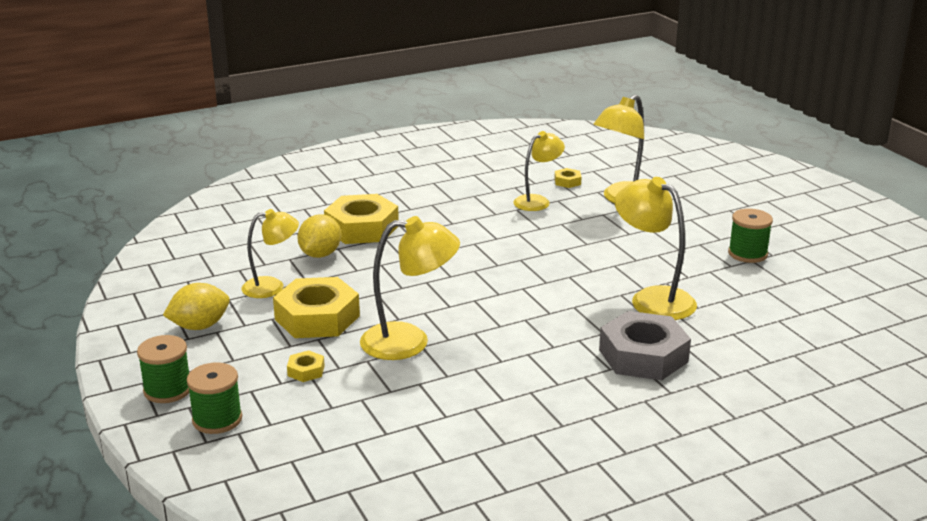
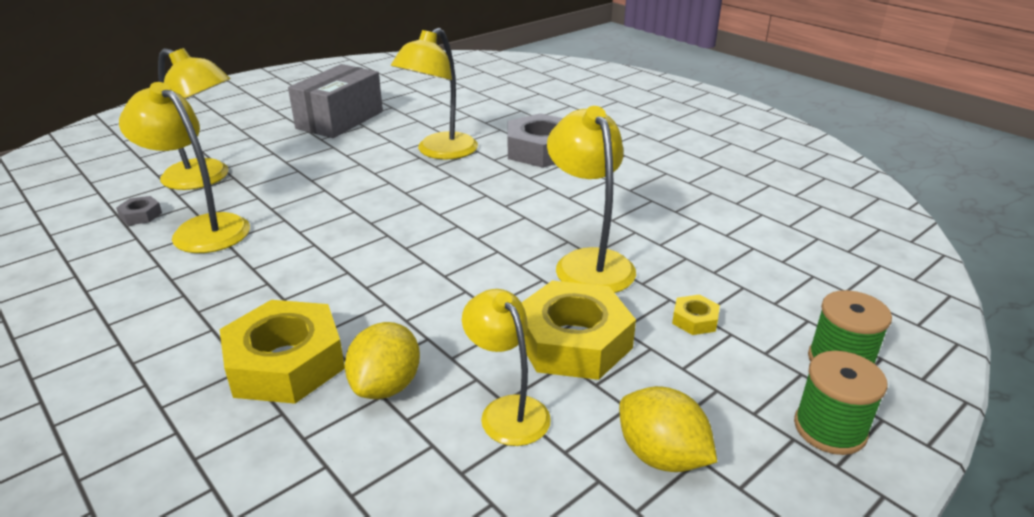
camera: 105 degrees left, 5 degrees up
(320, 254) = (386, 386): yellow lemon -> yellow lemon turned 75 degrees counterclockwise
(537, 201) = (201, 229): yellow lamp -> yellow lamp, size x1.51
(567, 182) = (141, 215): yellow nut -> grey nut
(747, 254) = (340, 120): green spool -> grey box

